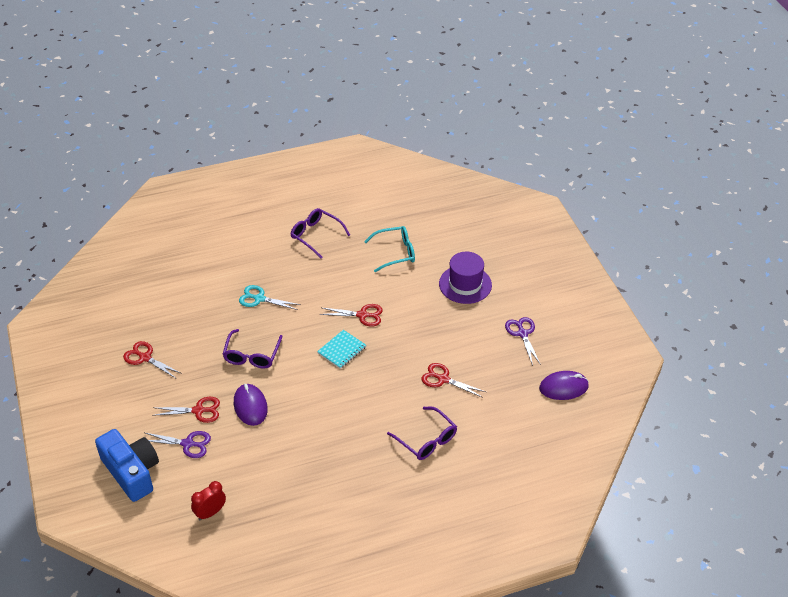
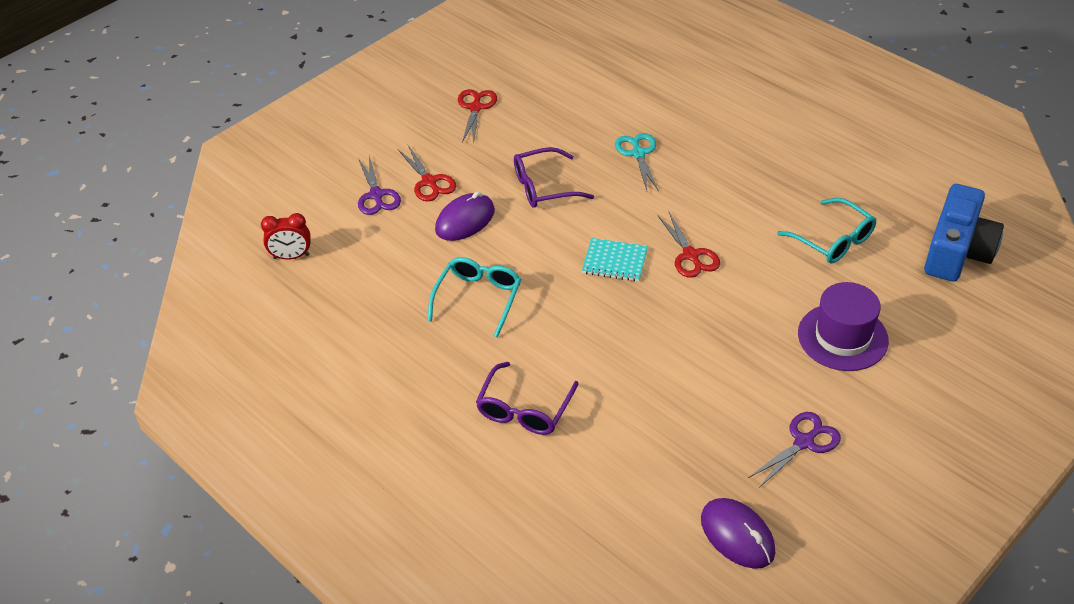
camera: 65 degrees right, 0 degrees up
(132, 472) = (312, 171): blue camera -> blue camera (957, 251)
(210, 512) = (291, 256): red clock -> red clock turned 150 degrees clockwise
(316, 235) = (790, 154): purple glasses -> none
(324, 427) = (478, 298): none -> turquoise glasses
(443, 379) = (644, 384): red scissors -> none

